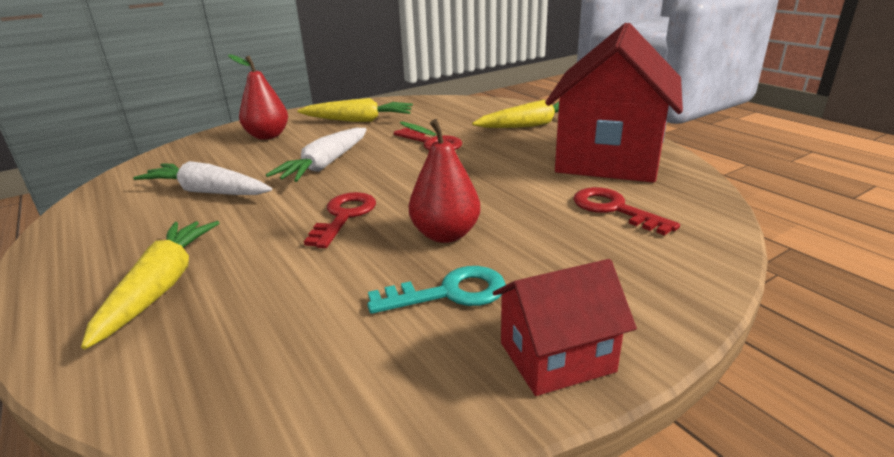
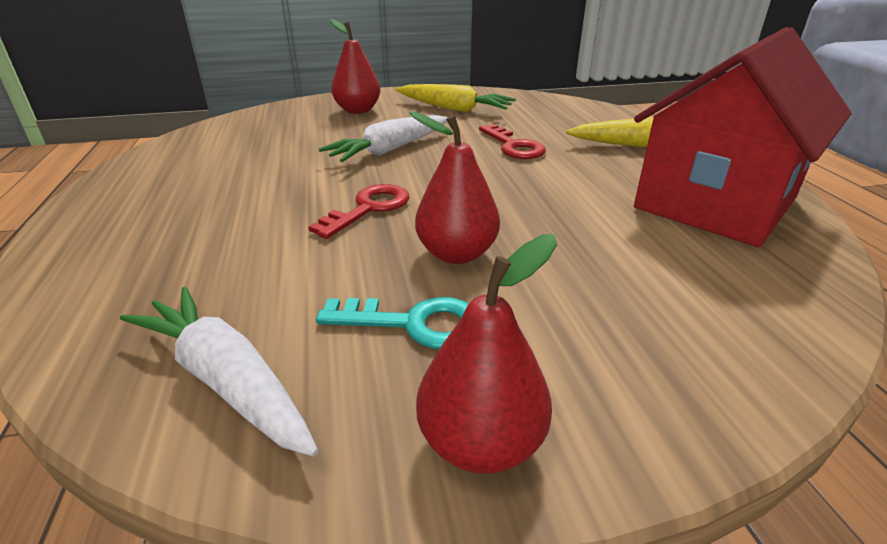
camera: 20 degrees right, 5 degrees up
(161, 287) = (161, 241): yellow carrot -> none
(207, 192) = (266, 156): white carrot -> white carrot (226, 380)
(556, 357) = (481, 443): red house -> red pear
(614, 209) = (680, 270): red key -> none

